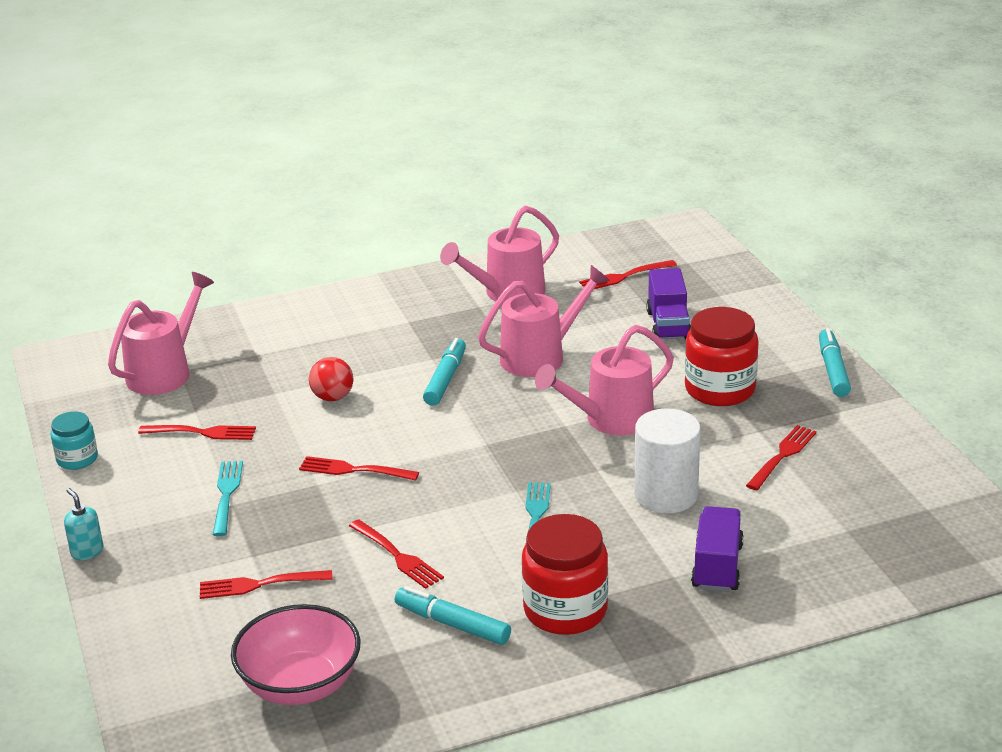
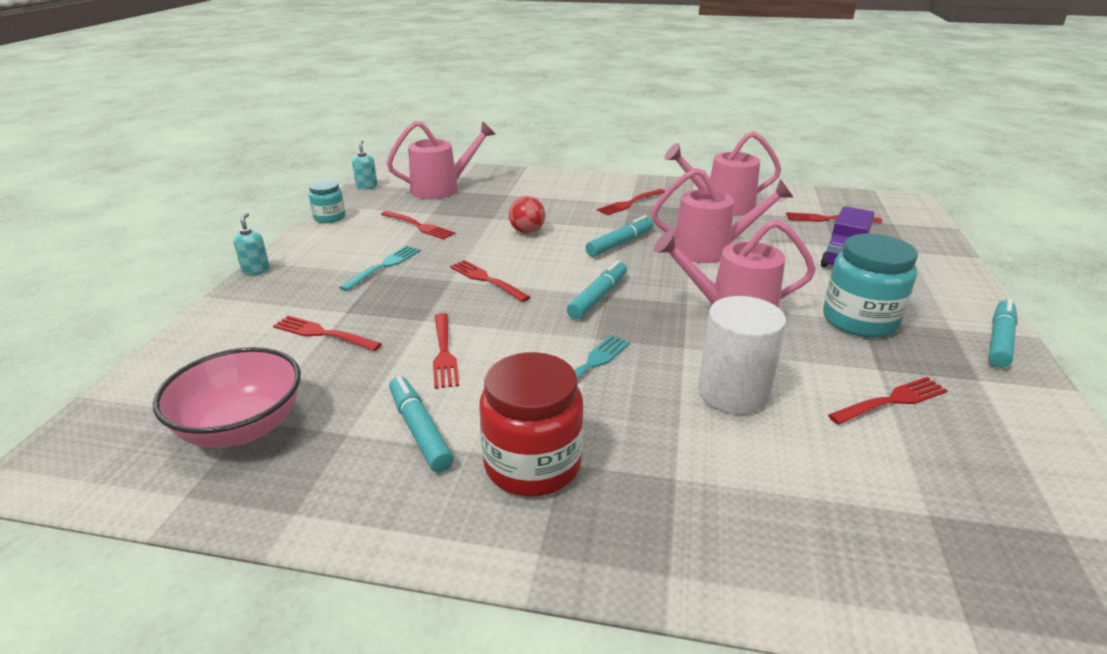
camera: 30 degrees right, 0 degrees up
(62, 400) = (367, 186): none -> turquoise soap dispenser
(408, 320) = (630, 203): none -> red fork
(481, 449) = (598, 297): none -> turquoise marker
(717, 566) = (733, 489): purple truck -> none
(720, 389) = (859, 320): red jar -> turquoise jar

